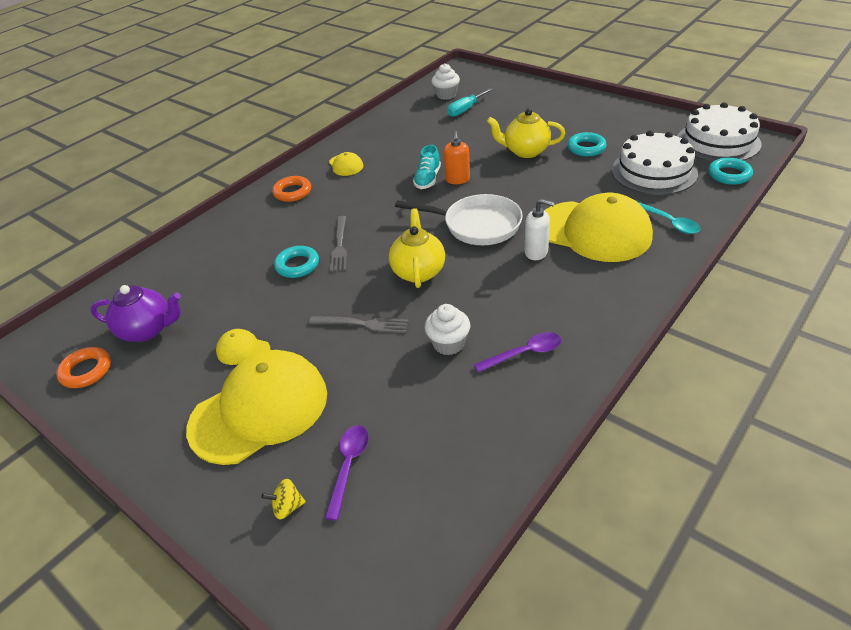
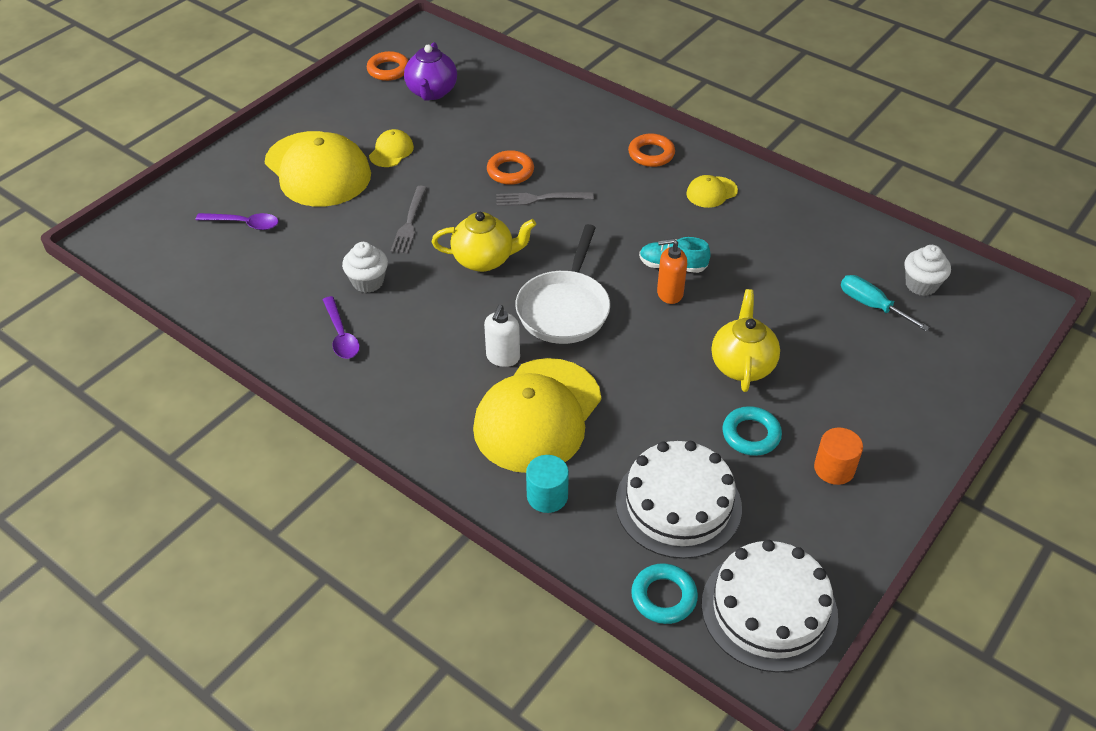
camera: 85 degrees right, 5 degrees up
(287, 507) = (217, 195): yellow spinning top -> none
(297, 265) = (510, 171): turquoise ring -> orange ring
(604, 122) = (834, 468): none -> orange cylinder
(669, 222) = (547, 496): turquoise spoon -> turquoise cylinder

